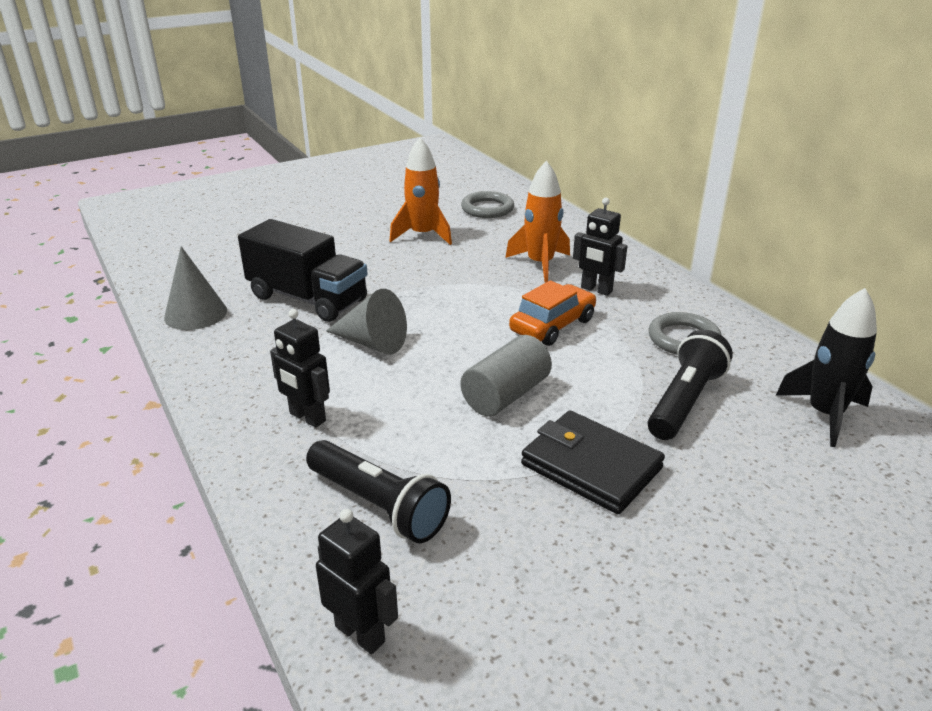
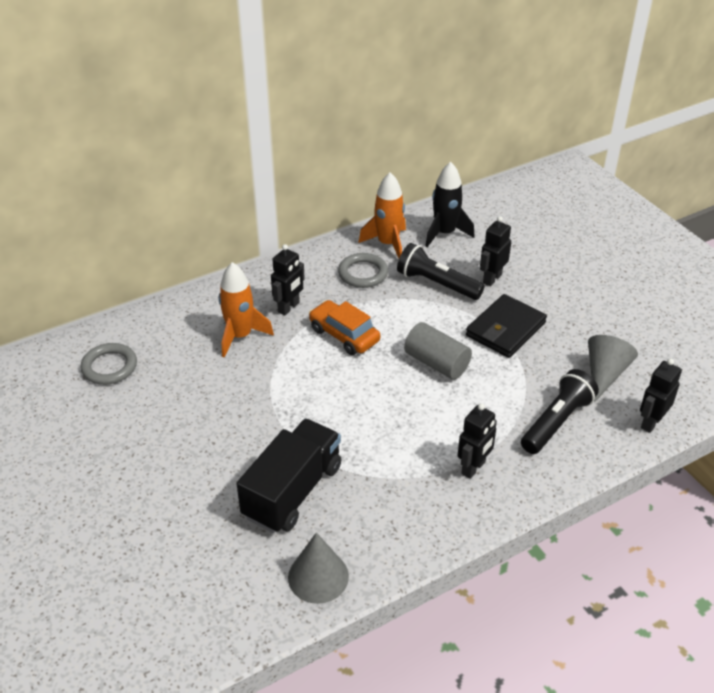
camera: 90 degrees left, 10 degrees up
(372, 343) = (370, 439): grey cone -> grey cone (605, 373)
(423, 235) = (165, 414): orange rocket -> orange rocket (388, 244)
(721, 460) = (492, 278): none -> black robot

